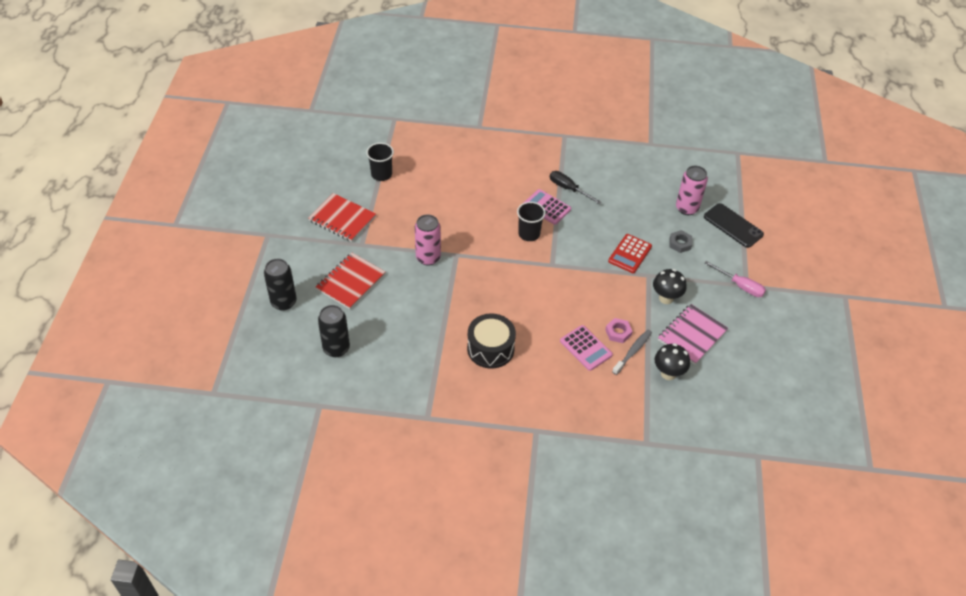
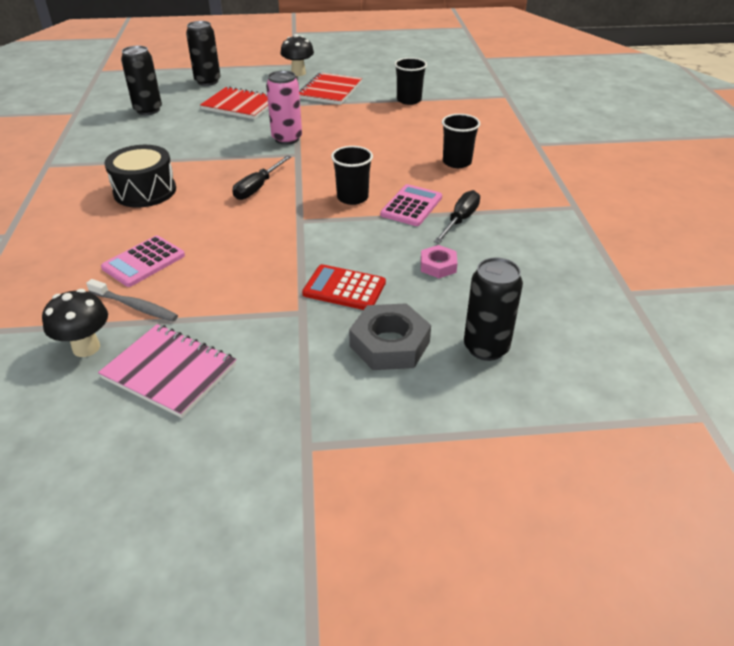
camera: 80 degrees right, 10 degrees down
(494, 172) = (457, 162): none -> black cup
(502, 282) = (258, 187): none -> black screwdriver
(618, 332) = (174, 289): pink nut -> pink nut (438, 266)
(666, 298) = (253, 335): black mushroom -> black mushroom (298, 73)
(680, 243) = (389, 344): grey nut -> grey nut, size x1.73
(686, 208) = (486, 348): pink can -> black can
(733, 225) = (471, 418): black phone -> none
(740, 286) = (302, 435): pink screwdriver -> none

